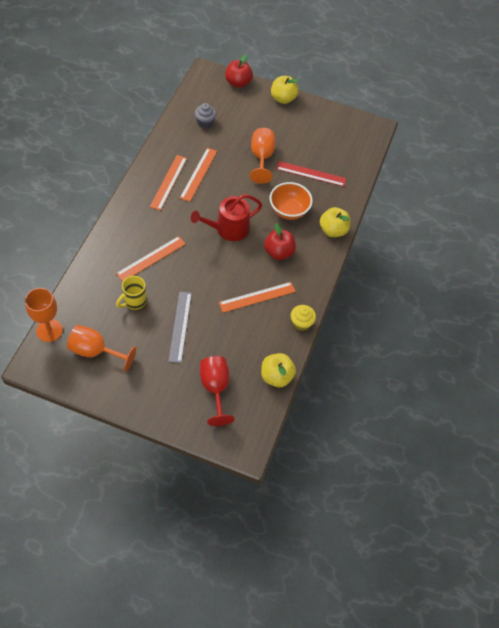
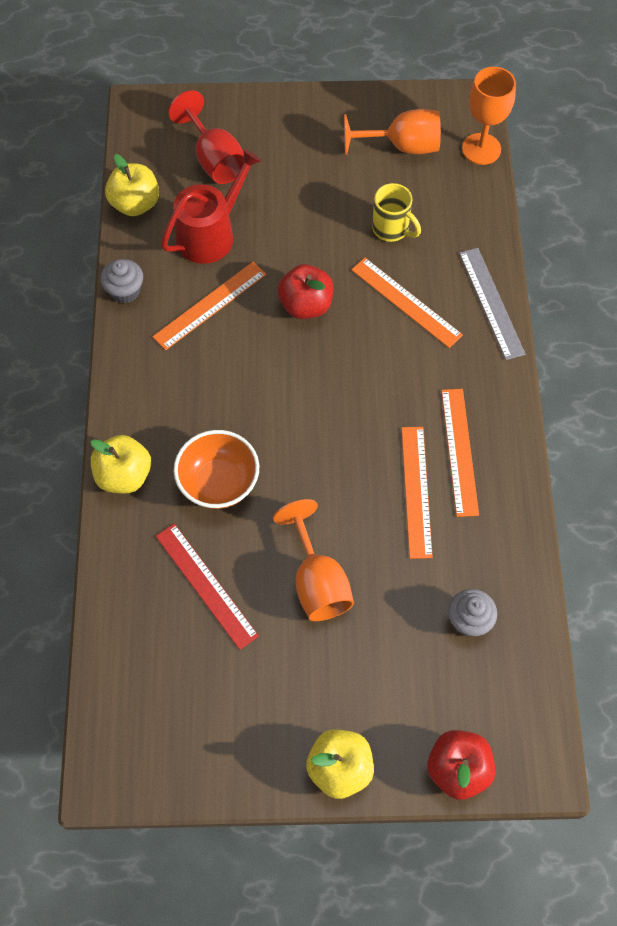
camera: 165 degrees right, 5 degrees up
(134, 301) = (392, 229): yellow mug -> yellow mug turned 105 degrees clockwise
(151, 258) = (406, 302): orange ruler -> orange ruler turned 75 degrees counterclockwise
(180, 326) = (305, 219): grey ruler -> grey ruler (491, 303)
(228, 229) = (309, 403): red watering can -> red watering can (210, 234)
(278, 252) = (205, 394): red apple -> red apple (306, 305)
(301, 323) = (125, 291): yellow cupcake -> grey cupcake
(311, 174) = (206, 585): red ruler -> red ruler turned 60 degrees clockwise

